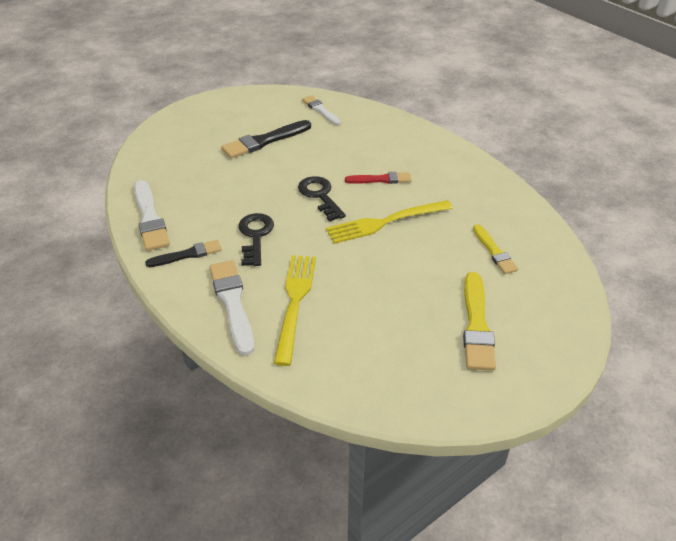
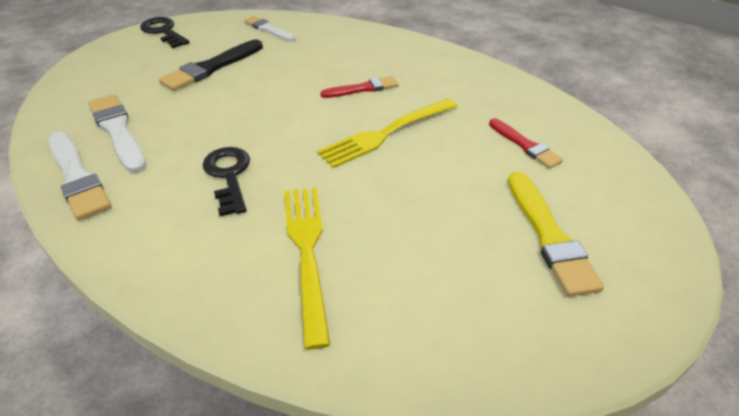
camera: 15 degrees left, 0 degrees up
(187, 255) = (139, 215): black brush -> none
(233, 304) = (220, 271): white brush -> white brush (118, 131)
(320, 196) = (297, 116): black key -> black key (163, 32)
(494, 251) = (525, 145): yellow brush -> red brush

